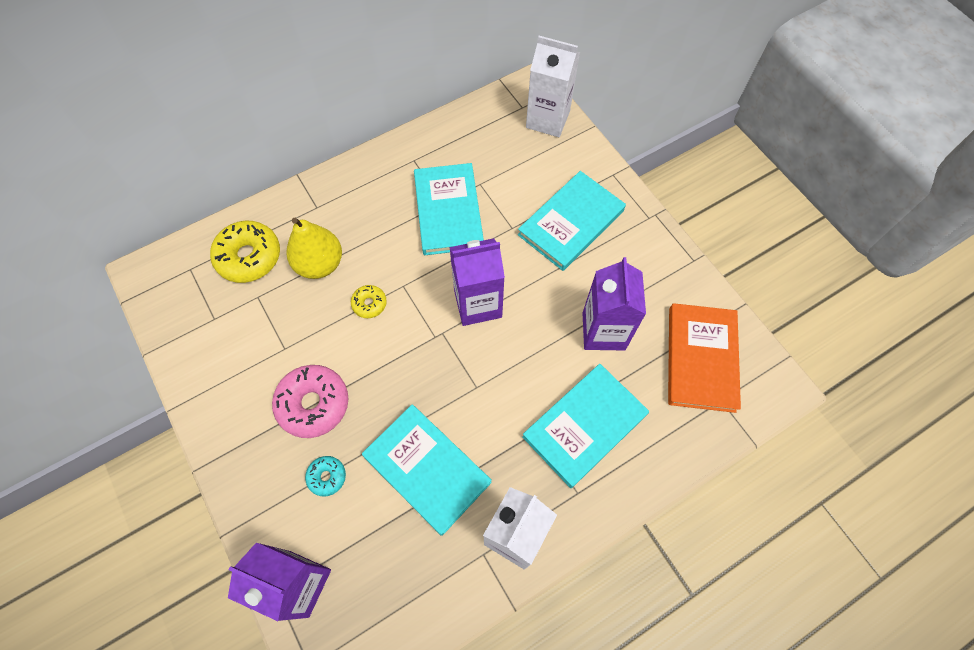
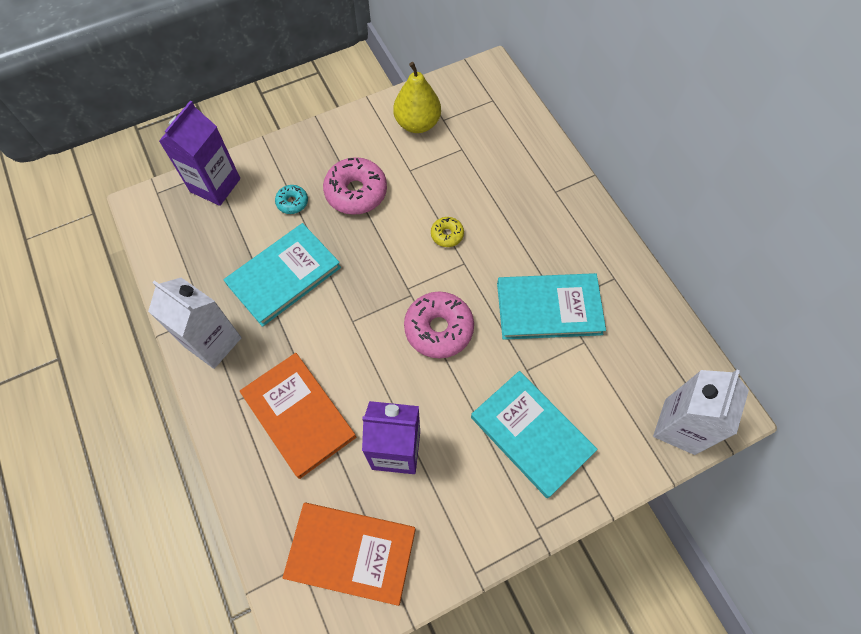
camera: 95 degrees right, 0 degrees up
(249, 257) = (502, 141): yellow donut -> none
(320, 264) = (492, 195): yellow pear -> yellow pear (417, 123)
(478, 304) = (438, 329): purple carton -> pink donut
(584, 426) = (298, 415): turquoise book -> orange book

